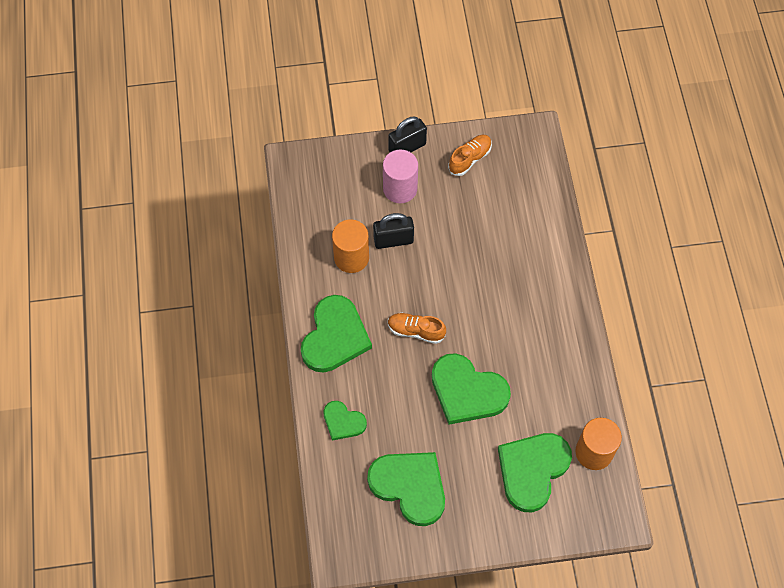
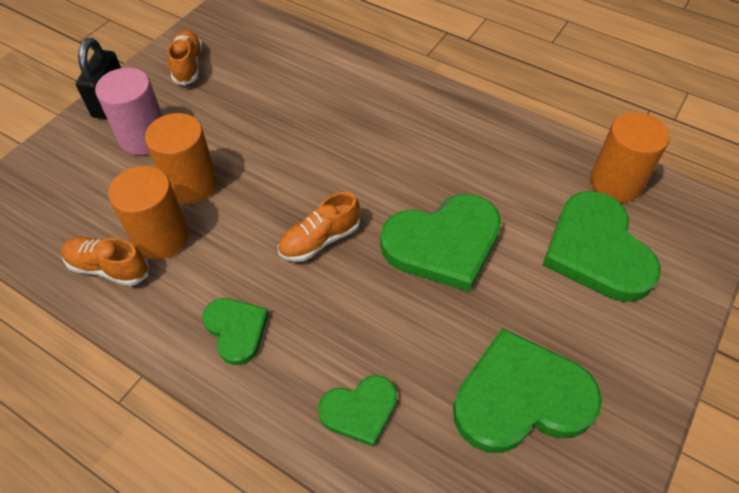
camera: 50 degrees left, 10 degrees down
(315, 252) = (109, 268): none -> orange shoe
(335, 337) = (236, 330): green heart -> green heart, size x0.55
(393, 240) = (191, 184): black padlock -> orange cylinder

